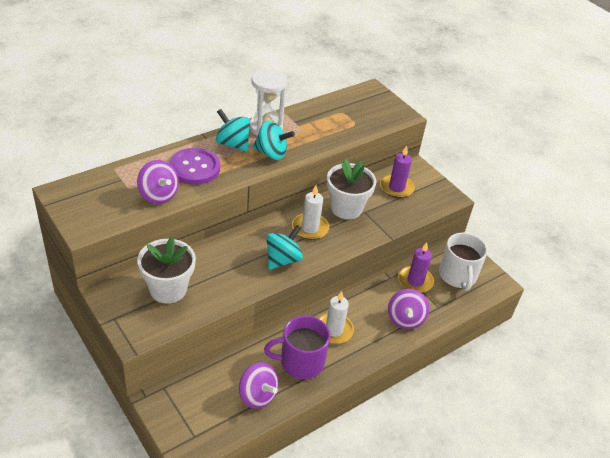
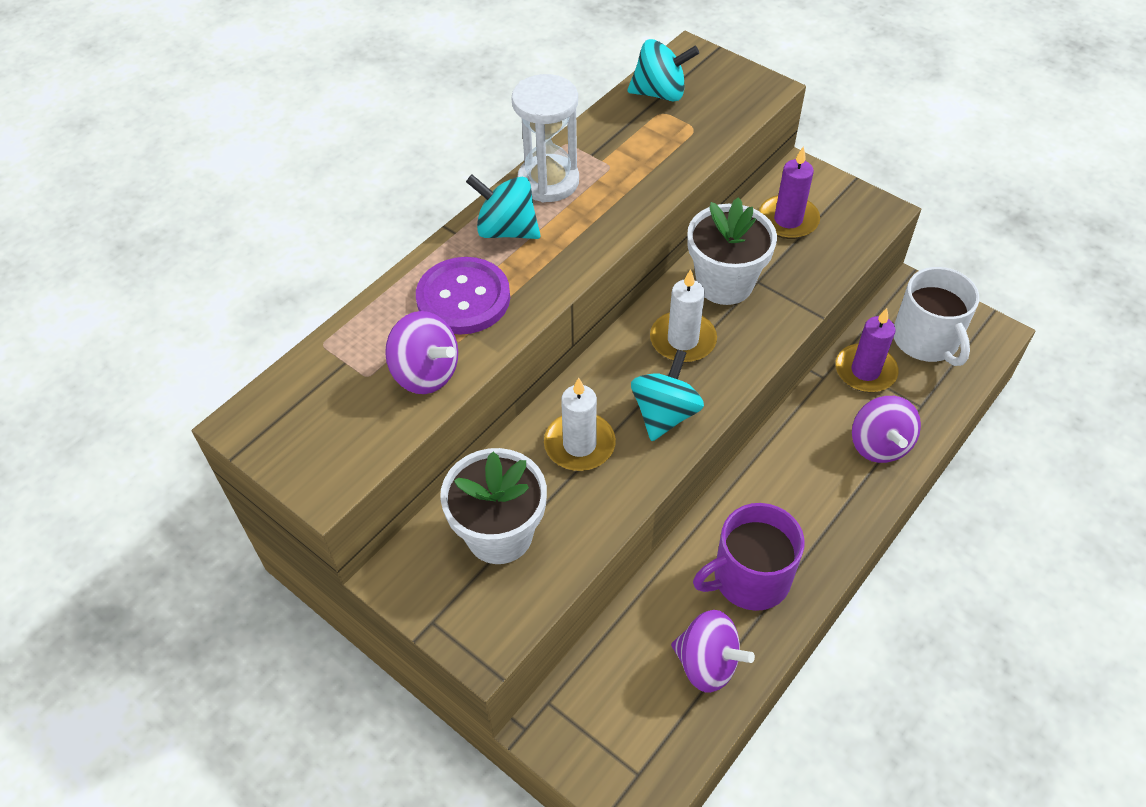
camera: 10 degrees left, 10 degrees up
(271, 153) = (581, 229): turquoise spinning top -> turquoise spinning top (660, 93)
(334, 330) = (777, 502): white candle -> white candle (579, 444)

